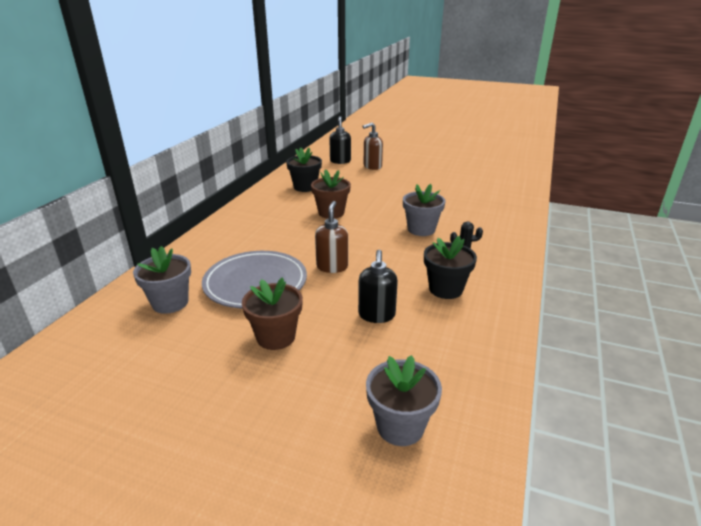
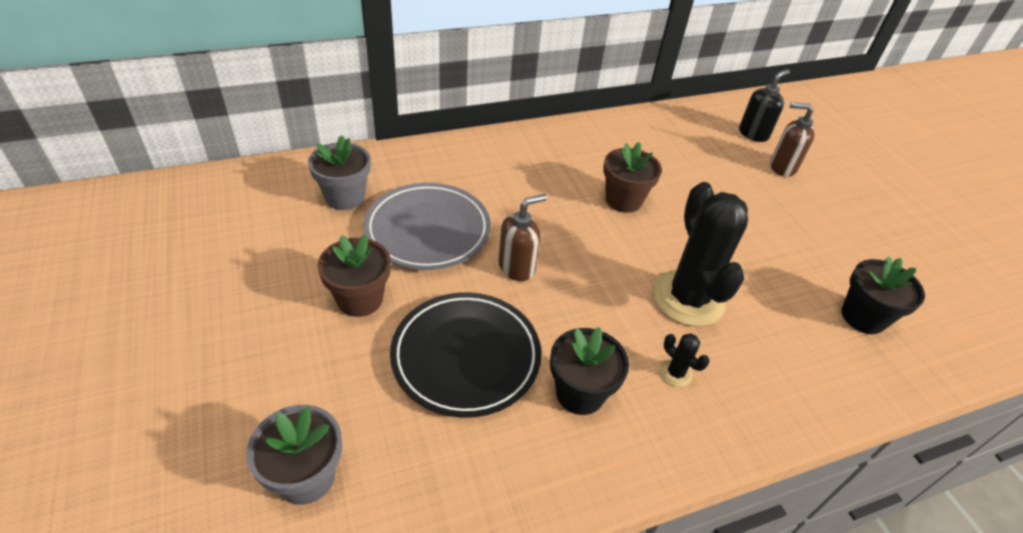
camera: 45 degrees right, 15 degrees up
(305, 187) = (651, 146): black flower pot -> black flower pot (863, 317)
(376, 315) = (466, 356): black soap dispenser -> black plate
(421, 229) = (687, 298): grey flower pot -> black cactus

